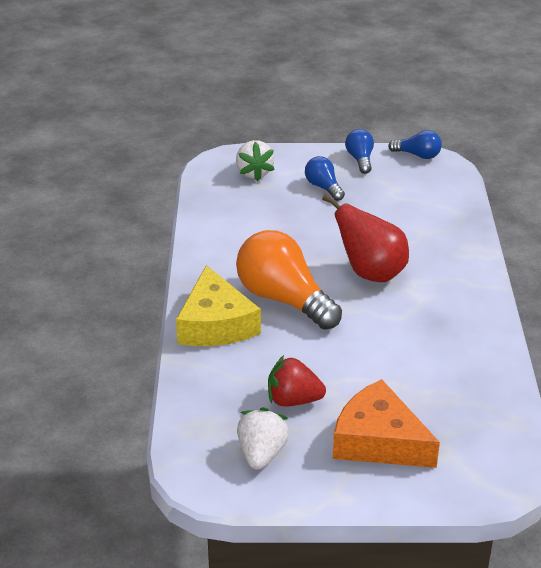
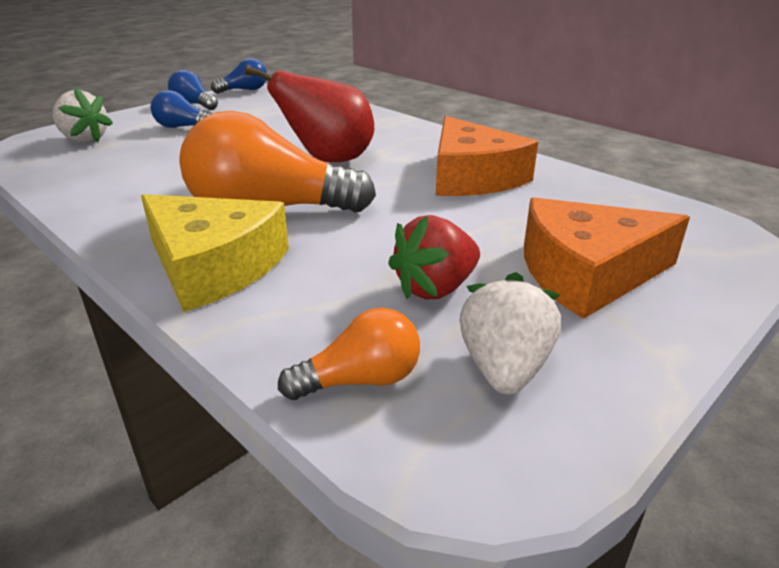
camera: 45 degrees left, 5 degrees down
(203, 420) = (360, 380): none -> orange light bulb
(261, 454) = (504, 368): white strawberry -> white strawberry turned 45 degrees clockwise
(436, 340) = (472, 177): none -> orange cheese

